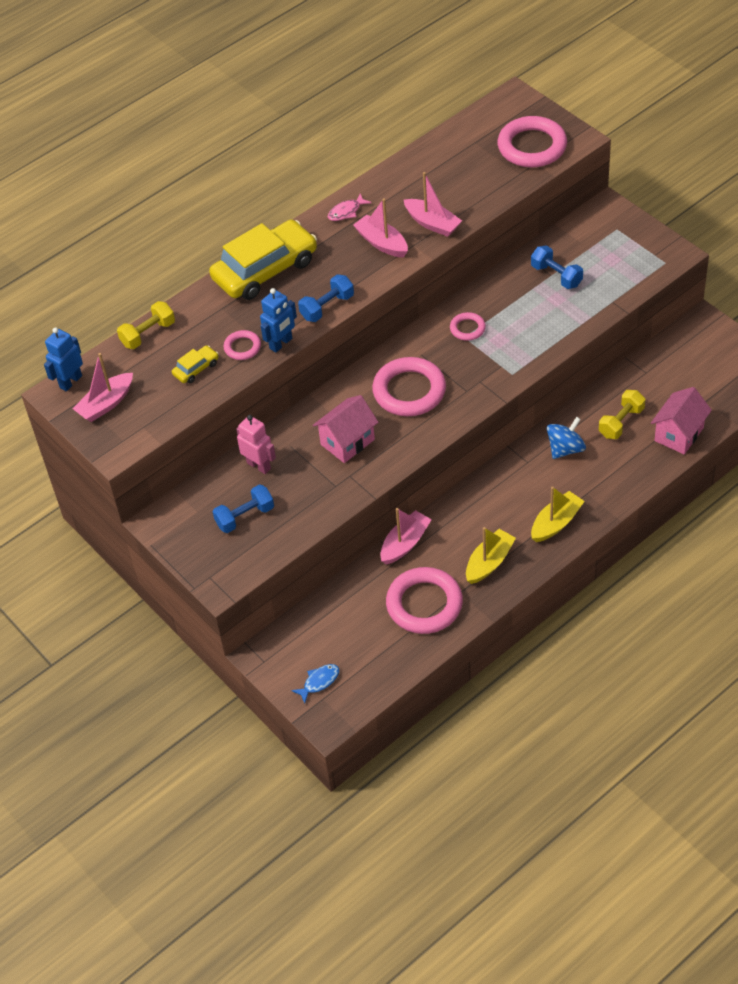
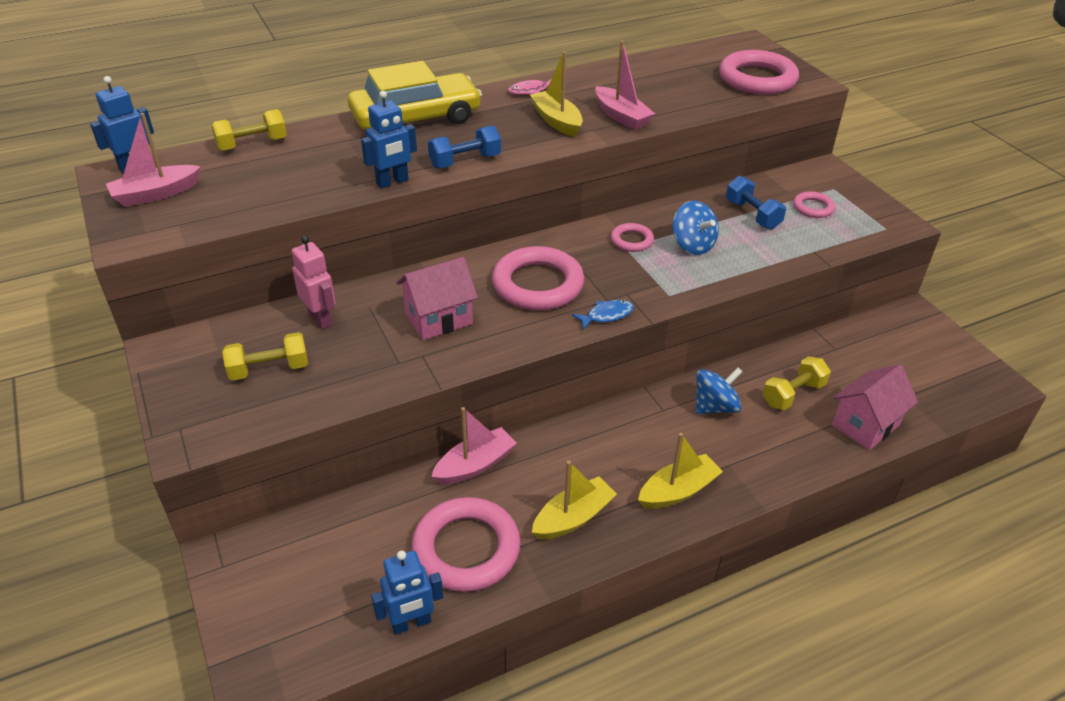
camera: 10 degrees right, 10 degrees down
(196, 369) = (280, 184): yellow car -> none
(242, 347) = (346, 176): pink ring -> pink ring (813, 208)
(245, 517) = (269, 369): blue dumbbell -> yellow dumbbell
(319, 682) = (277, 617): blue fish -> blue fish (606, 315)
(382, 243) = (557, 121): pink boat -> yellow boat
(409, 661) = (411, 623): none -> blue robot
(516, 320) = (692, 245): none -> blue spinning top

